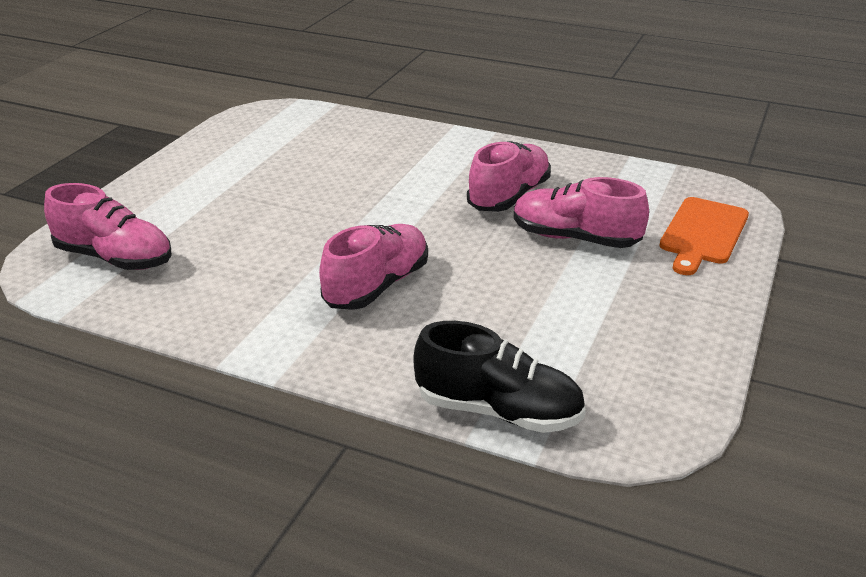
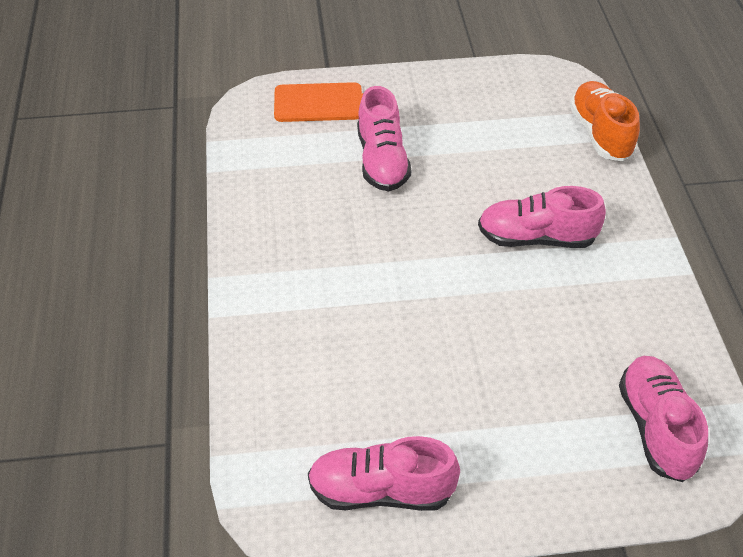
camera: 120 degrees left, 15 degrees up
(498, 411) = (600, 134): black shoe -> orange shoe
(509, 196) = (342, 219): pink shoe -> pink shoe (381, 491)

